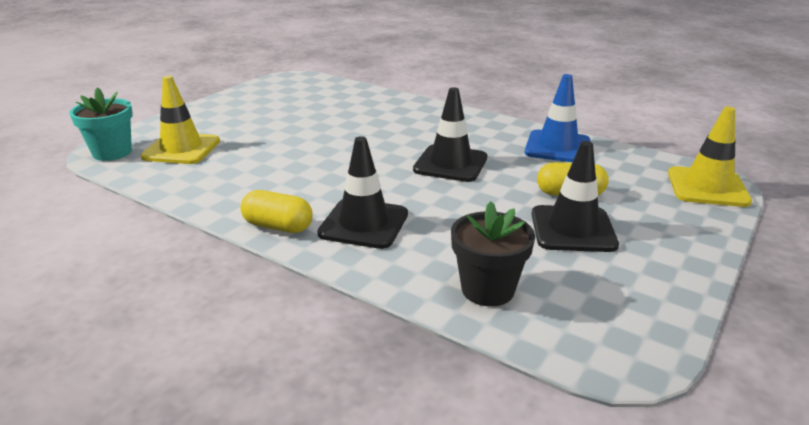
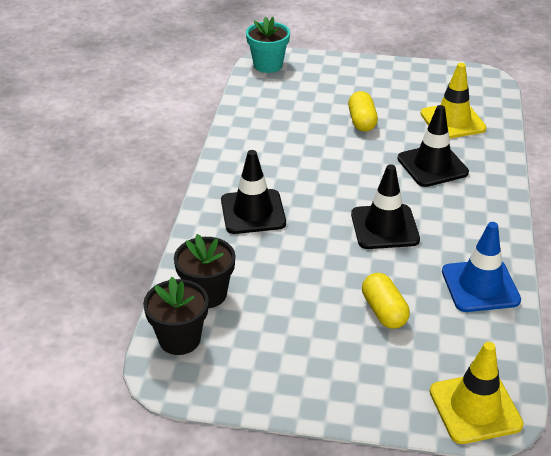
camera: 65 degrees right, 10 degrees up
(181, 149) = (297, 89): yellow traffic cone -> yellow traffic cone (452, 121)
(278, 226) = (223, 176): yellow capsule -> yellow capsule (362, 121)
(561, 331) = (179, 339): none -> black flower pot
(573, 229) = (321, 323): black traffic cone -> black traffic cone (432, 165)

